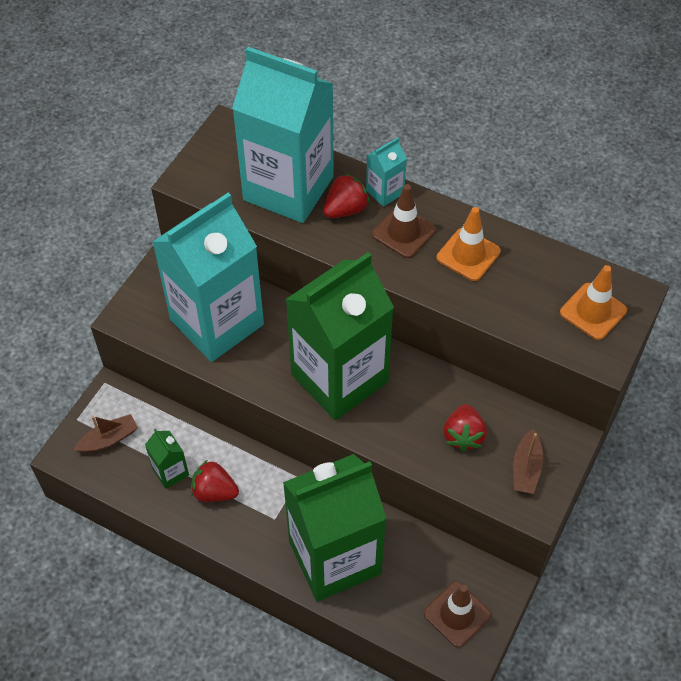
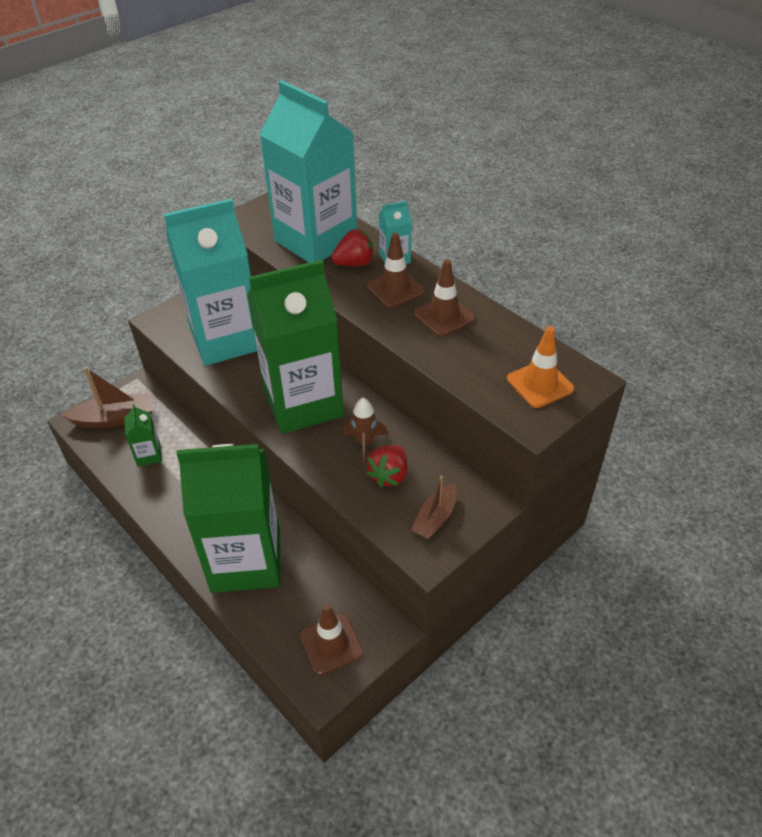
camera: 20 degrees right, 10 degrees down
(108, 439) = (115, 418): brown boat -> brown boat, size x1.56
(214, 491) = (175, 479): red strawberry -> none
(423, 406) = (365, 443): none -> brown rocket
(468, 254) = (444, 316): orange traffic cone -> brown traffic cone

